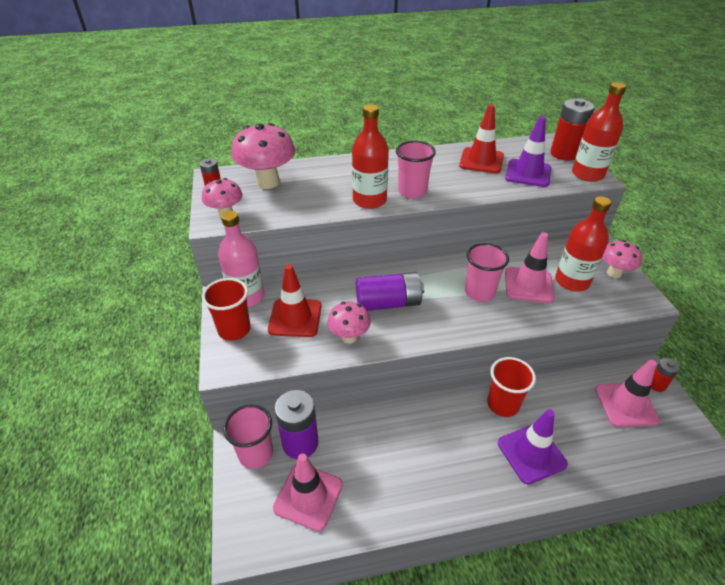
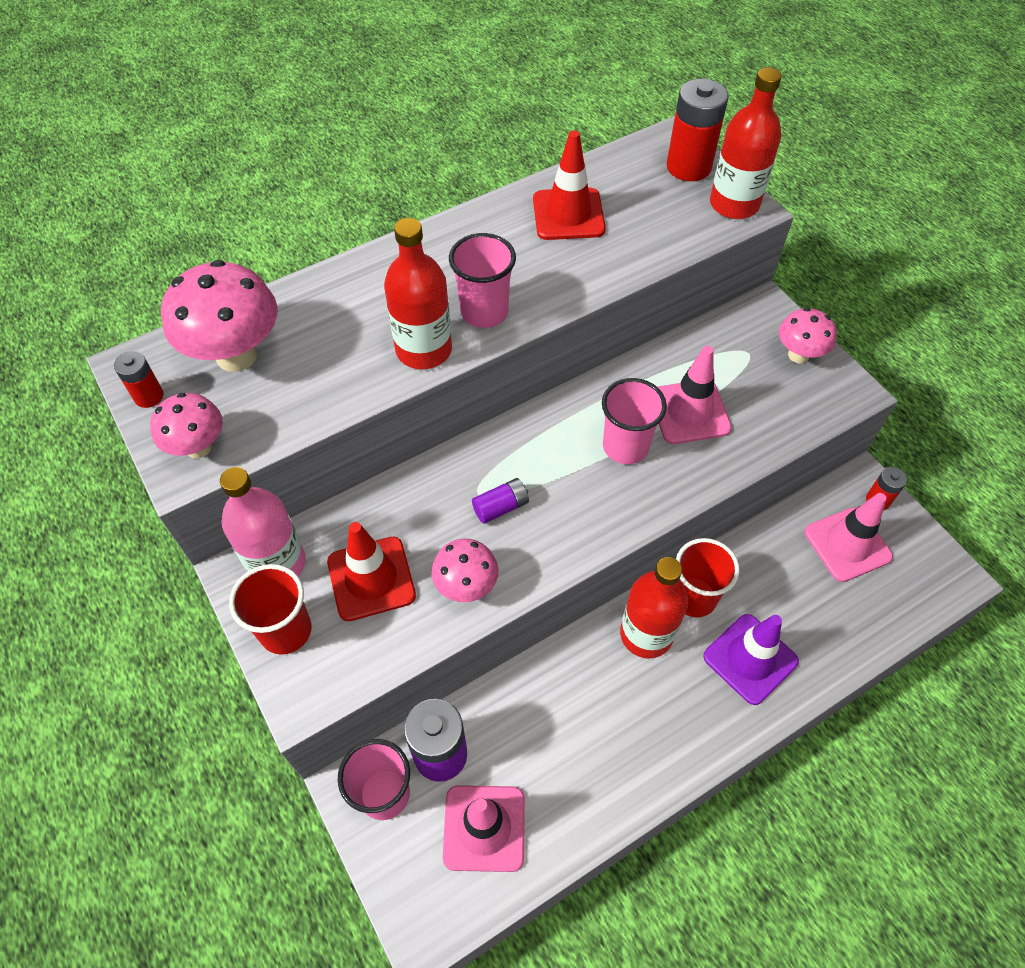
camera: 20 degrees left, 15 degrees up
(388, 303) = (501, 507): purple battery -> purple battery, size x0.54
(528, 173) = (647, 224): purple traffic cone -> none
(572, 281) = (746, 387): red bottle -> red bottle (646, 634)

